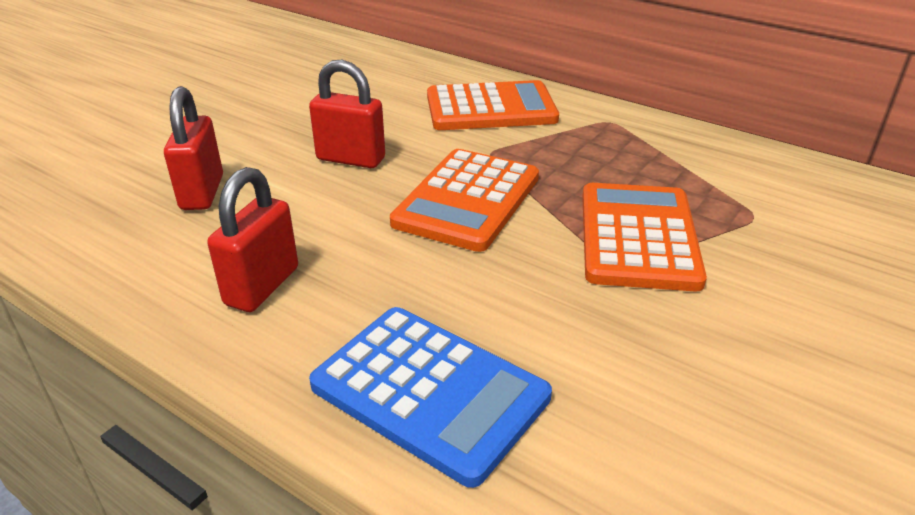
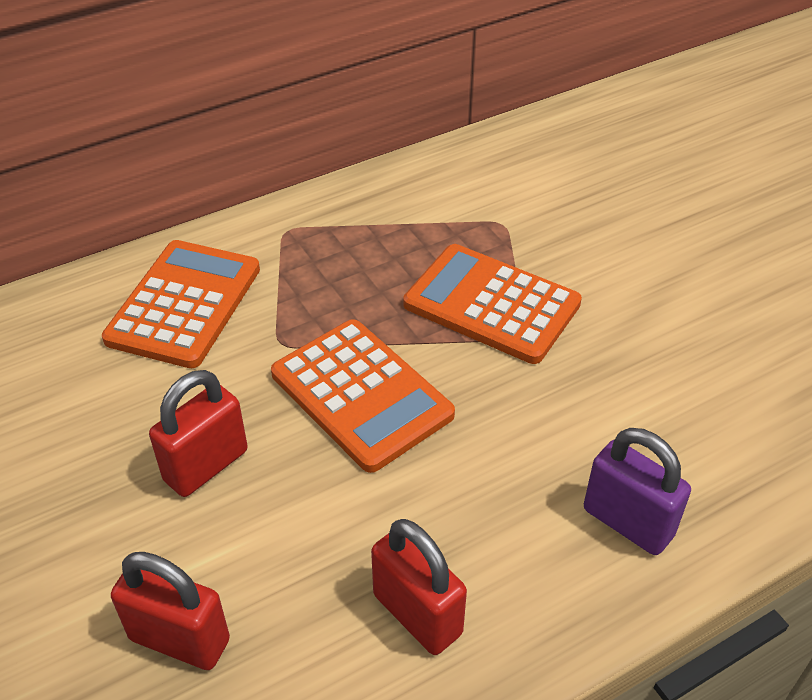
camera: 65 degrees left, 10 degrees up
(429, 392) = (628, 522): blue calculator -> purple padlock

